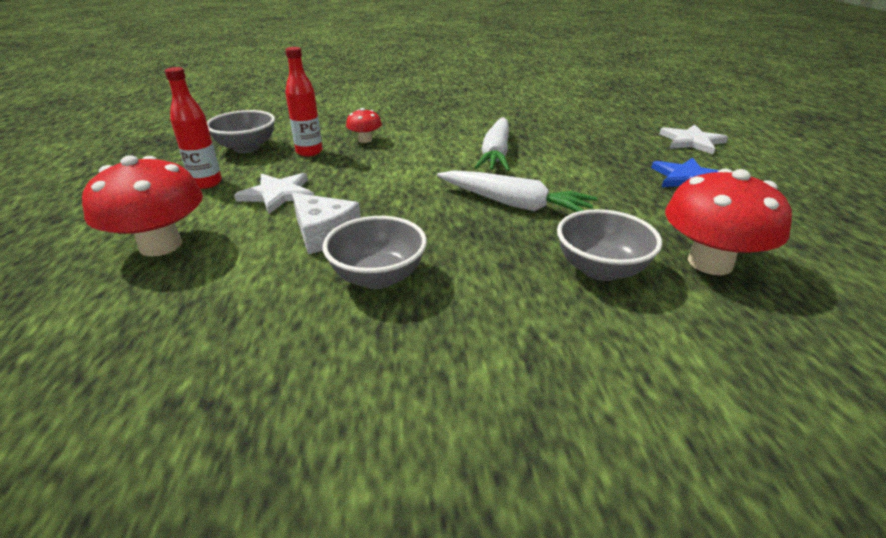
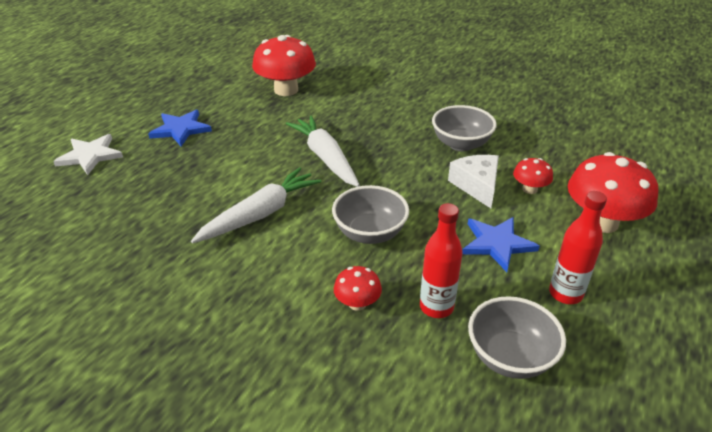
camera: 145 degrees left, 5 degrees up
(256, 251) = (529, 189): none -> red mushroom
(278, 194) = (497, 244): white star -> blue star
(601, 269) = (341, 106): grey bowl -> grey bowl (370, 233)

